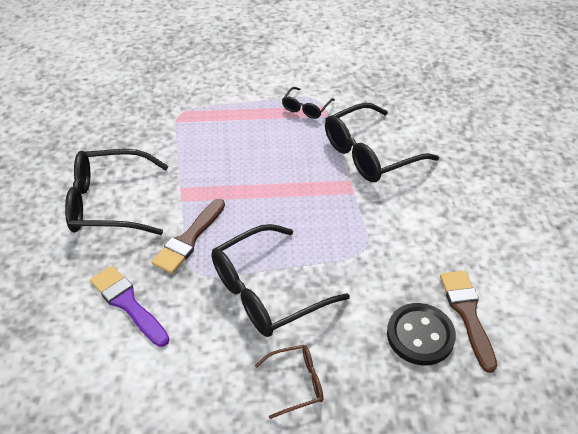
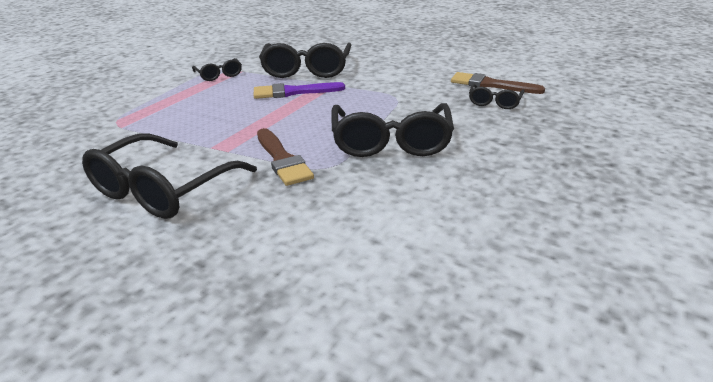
camera: 55 degrees left, 15 degrees down
(128, 303) = (318, 214): purple brush -> purple brush (293, 92)
(296, 383) = (498, 156): brown glasses -> none
(420, 335) = (494, 102): black button -> black glasses

